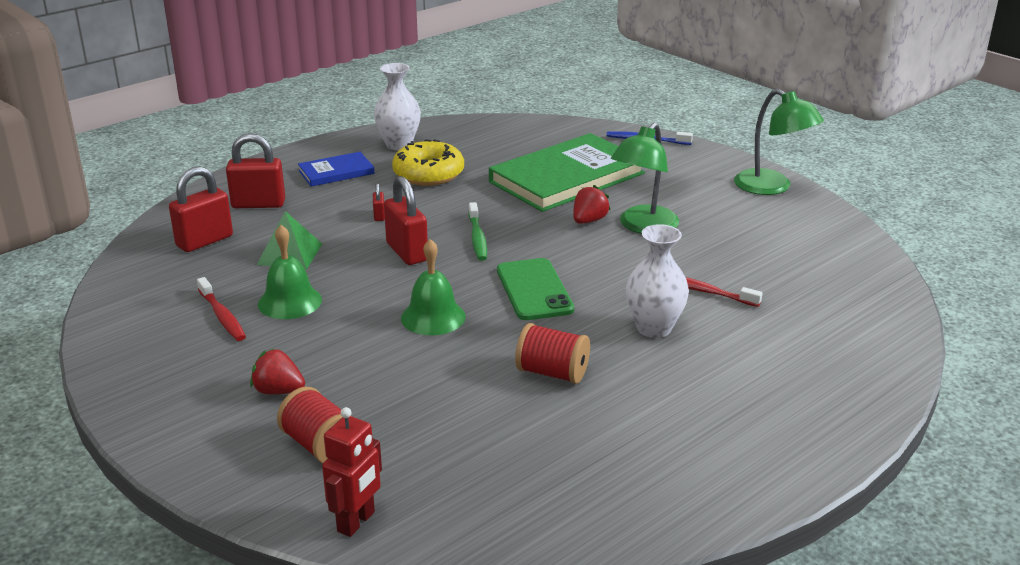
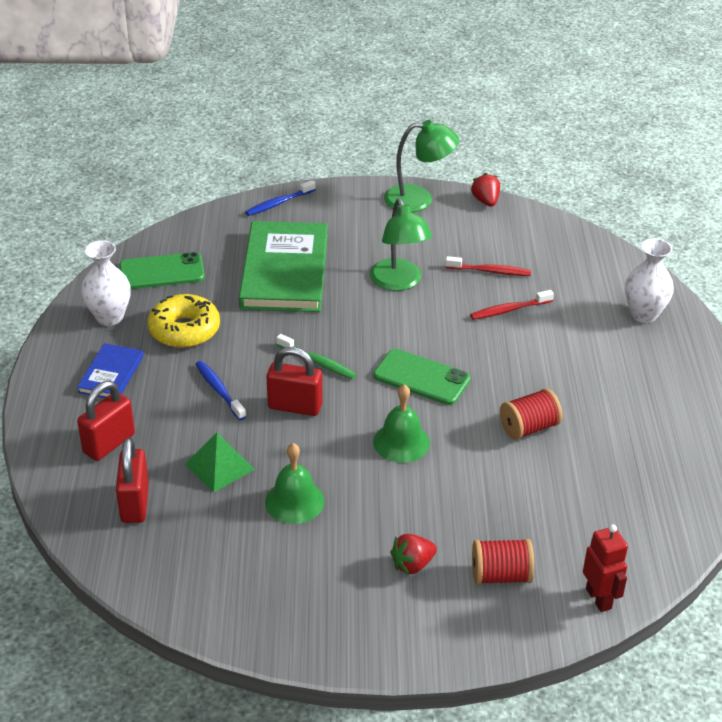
camera: 50 degrees left, 10 degrees up
(222, 316) = (272, 547): red toothbrush -> red toothbrush (490, 271)
(379, 216) = (219, 390): red padlock -> blue toothbrush
(481, 138) = (162, 272): none -> green phone
(589, 221) = (360, 299): red strawberry -> red strawberry (485, 201)
(654, 328) = (527, 356): white vase -> white vase (643, 314)

